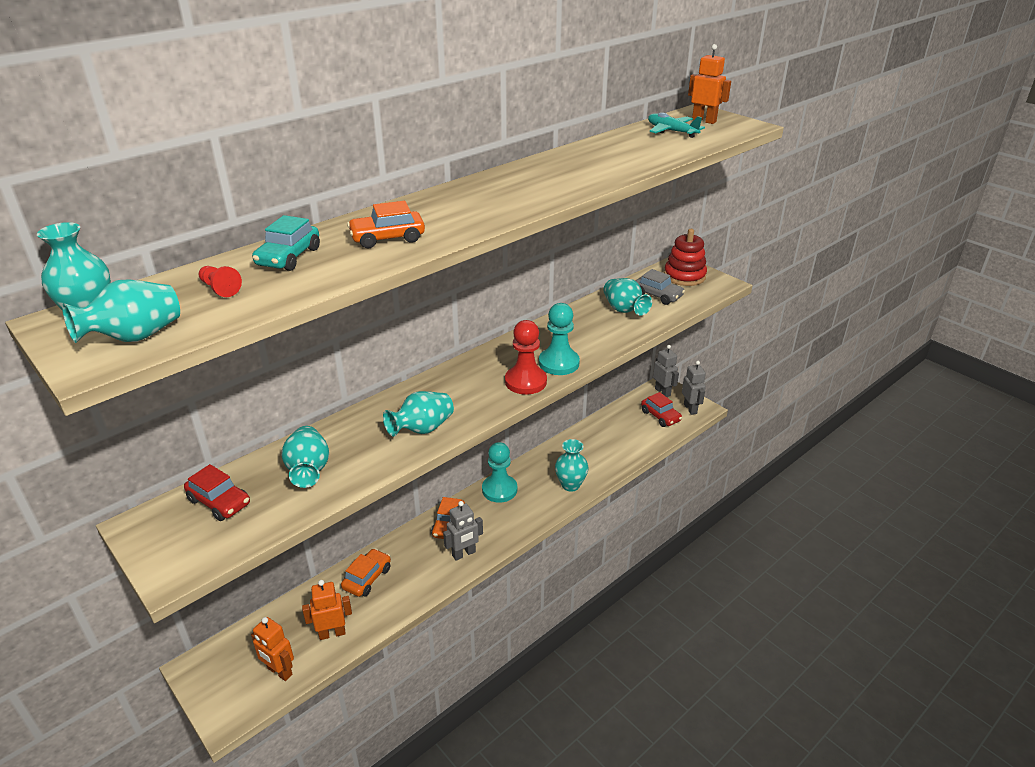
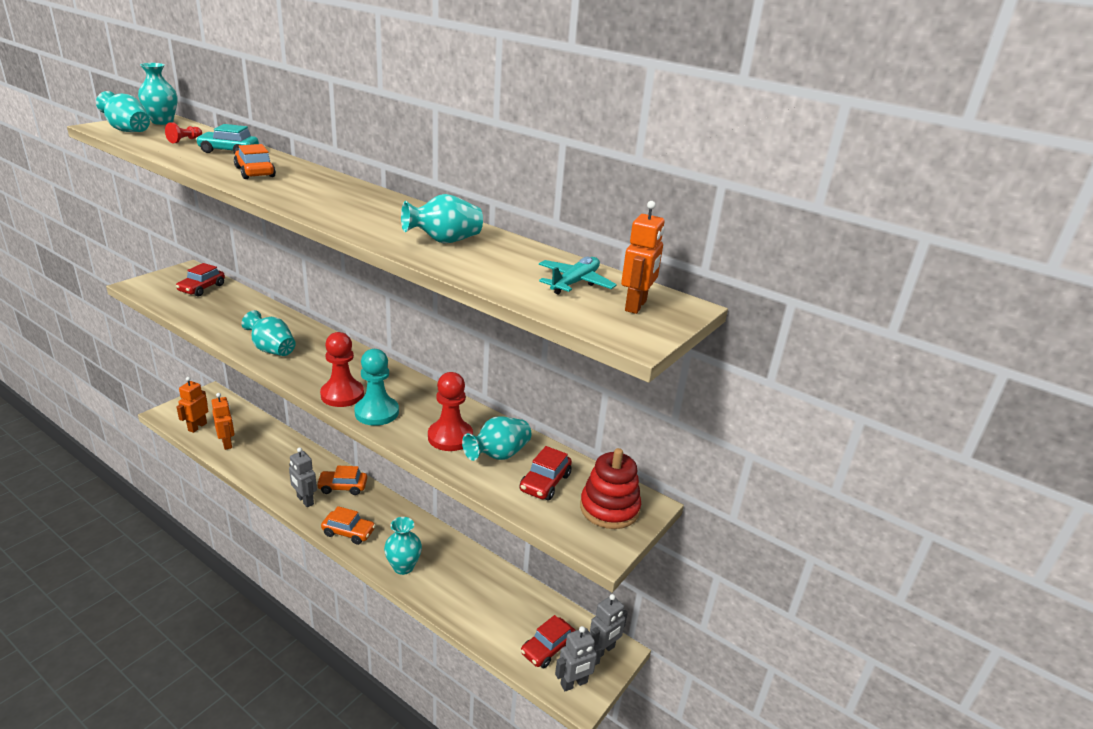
camera: 75 degrees right, 5 degrees down
(309, 470) = (228, 312): turquoise vase -> turquoise vase (444, 241)
(367, 578) = (282, 451): orange car -> orange car (348, 532)
(499, 490) = (392, 514): turquoise pawn -> none
(599, 329) = (450, 437): none -> red pawn
(658, 295) = (545, 483): grey car -> red car

